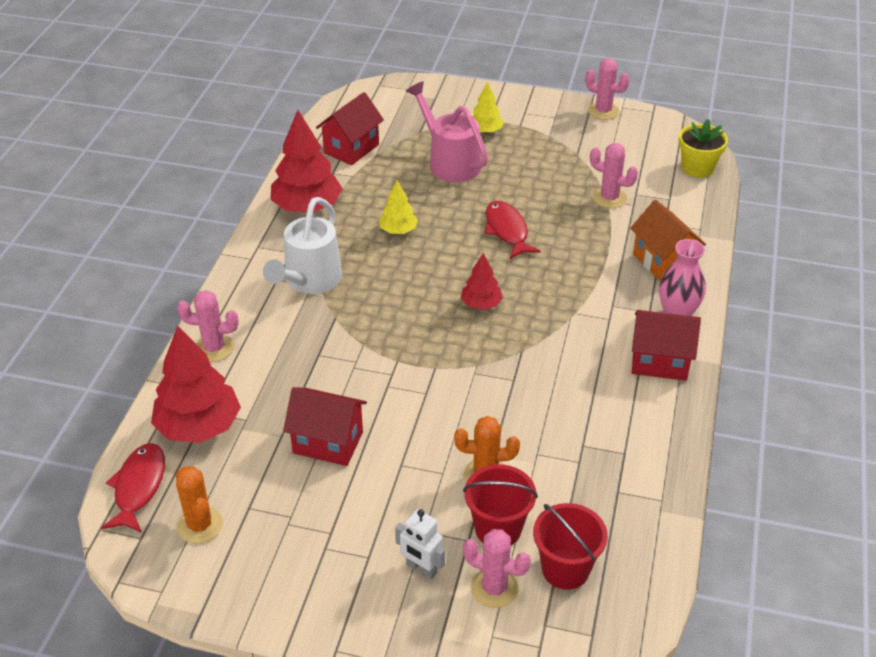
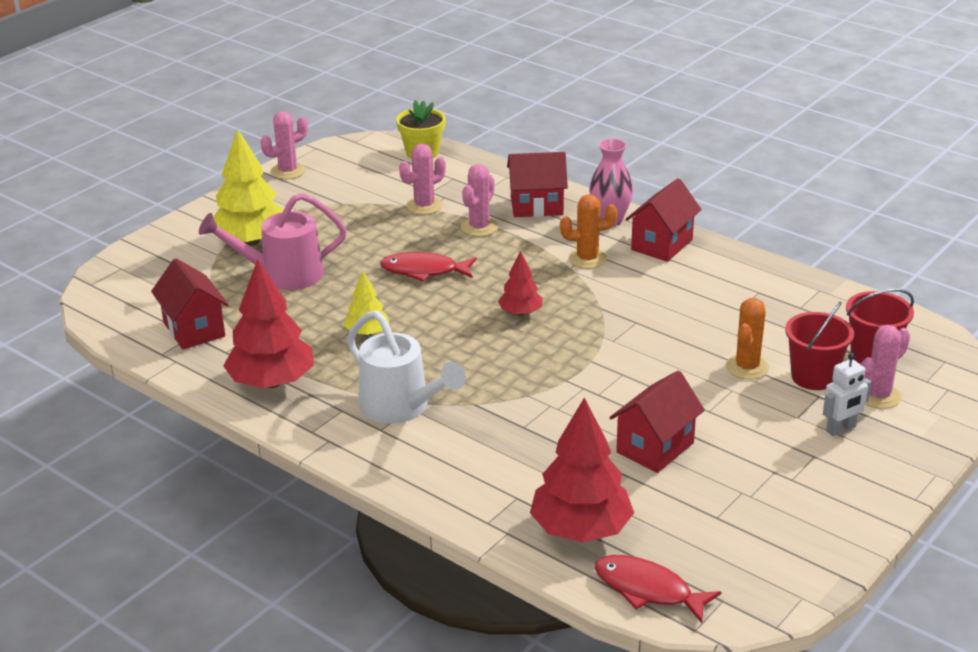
camera: 65 degrees left, 10 degrees down
(200, 525) = (725, 555): orange cactus -> orange cactus (587, 259)
(214, 348) = (463, 496): pink cactus -> pink cactus (479, 227)
(485, 131) = (251, 241): yellow tree -> yellow tree, size x1.87
(663, 262) = (536, 206): orange house -> red house

